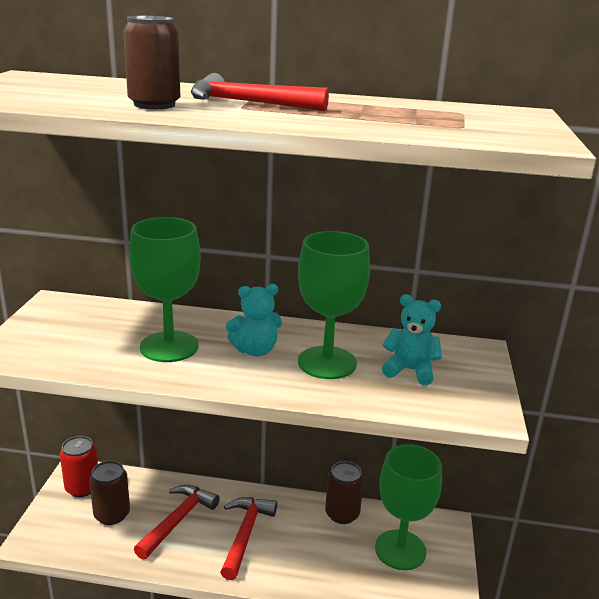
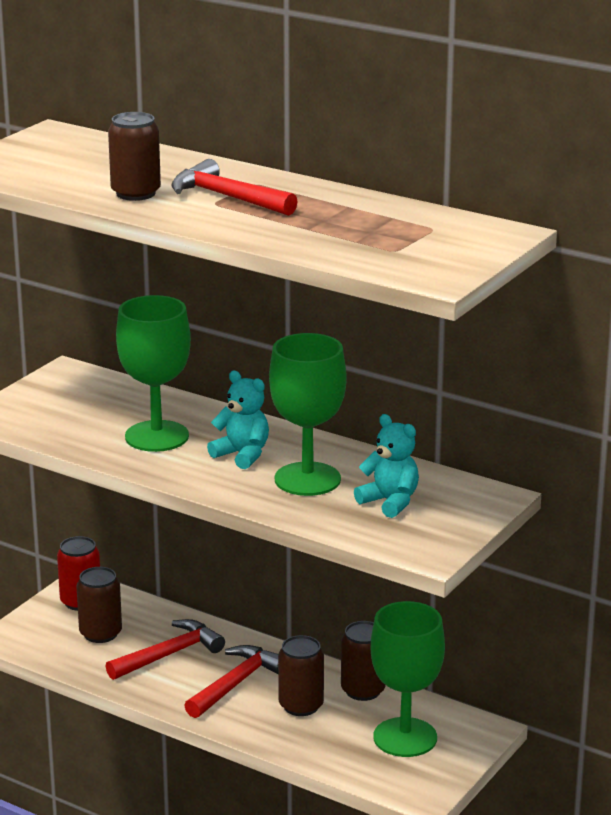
camera: 25 degrees right, 0 degrees up
(255, 350) = (242, 455): turquoise teddy bear -> turquoise teddy bear turned 150 degrees counterclockwise
(306, 542) = (301, 705): none -> brown can

